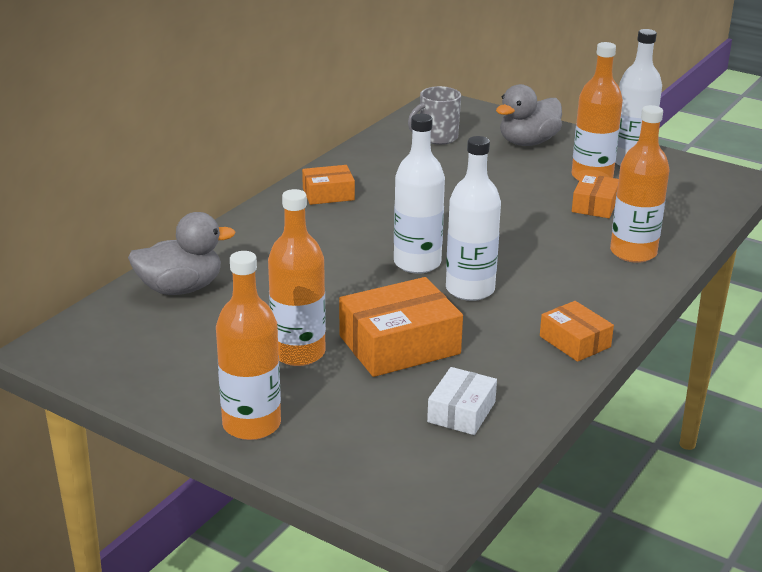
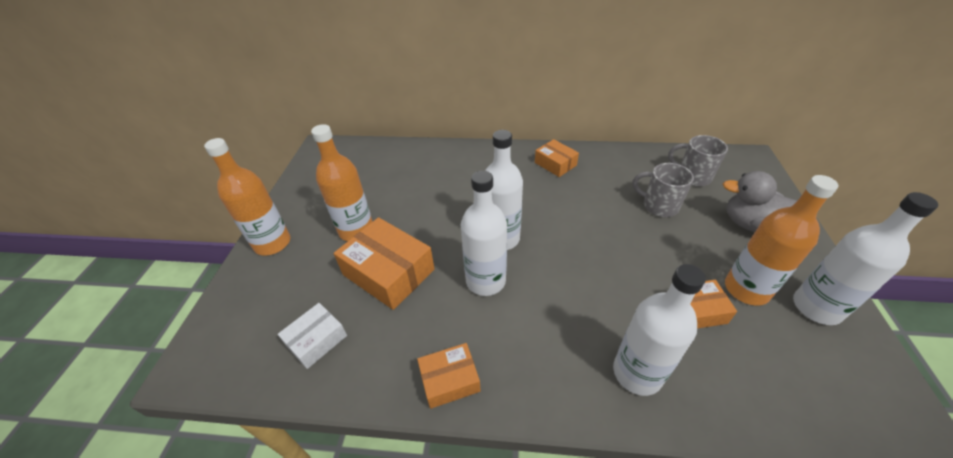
camera: 65 degrees right, 15 degrees up
(181, 288) = (401, 159): grey duck -> none
(459, 169) = (659, 206): none -> grey mug
(461, 412) = (316, 340): white box -> white box turned 45 degrees counterclockwise
(575, 341) = (449, 380): orange box -> orange box turned 45 degrees clockwise
(633, 252) = (637, 373): orange bottle -> white bottle

